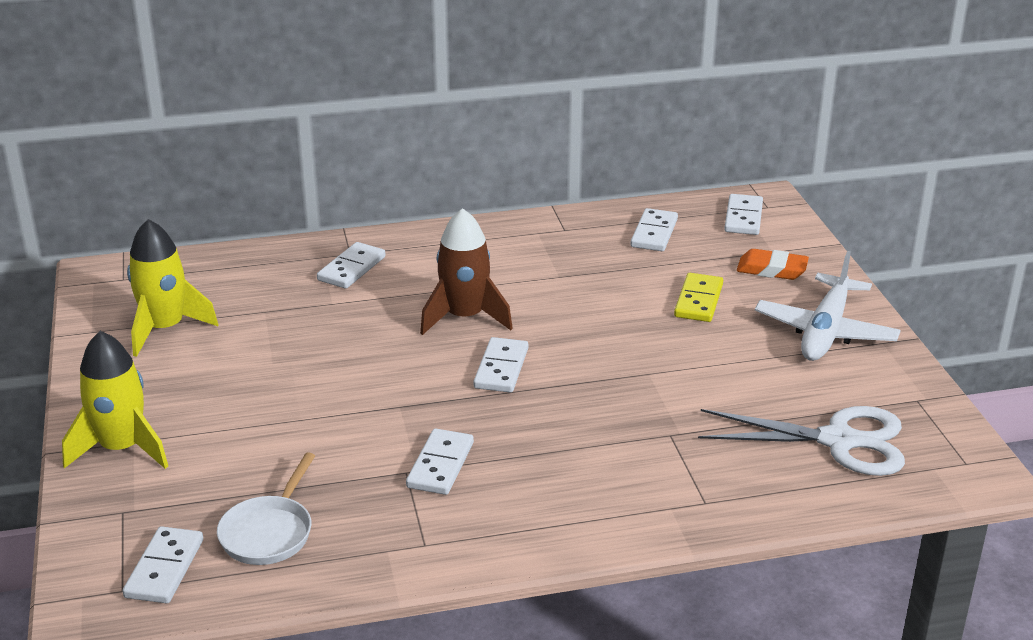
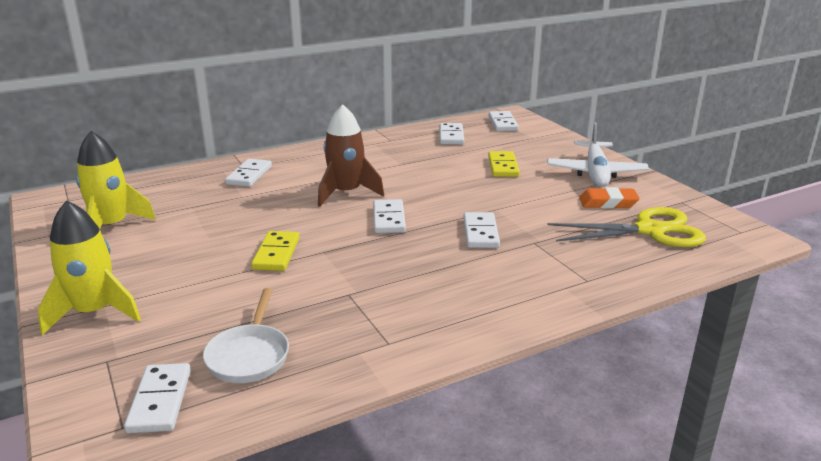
camera: 15 degrees left, 5 degrees down
(344, 400) = (276, 254): none -> yellow domino
(440, 465) = (373, 285): white domino -> white domino (480, 233)
(771, 270) = (538, 146): orange eraser -> orange eraser (608, 203)
(838, 441) = (650, 230): white scissors -> yellow scissors

